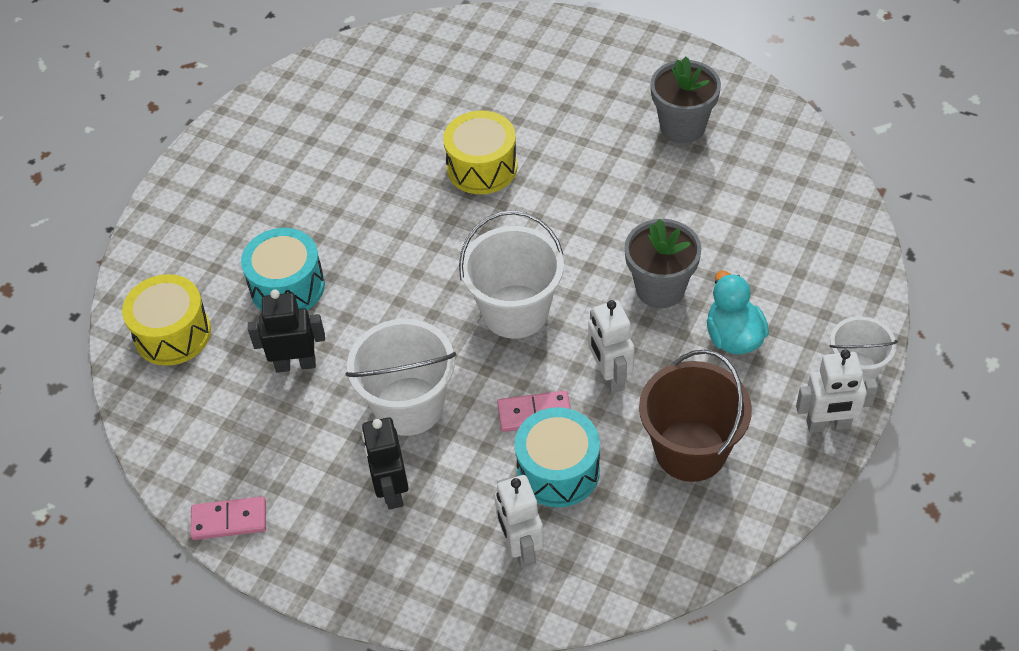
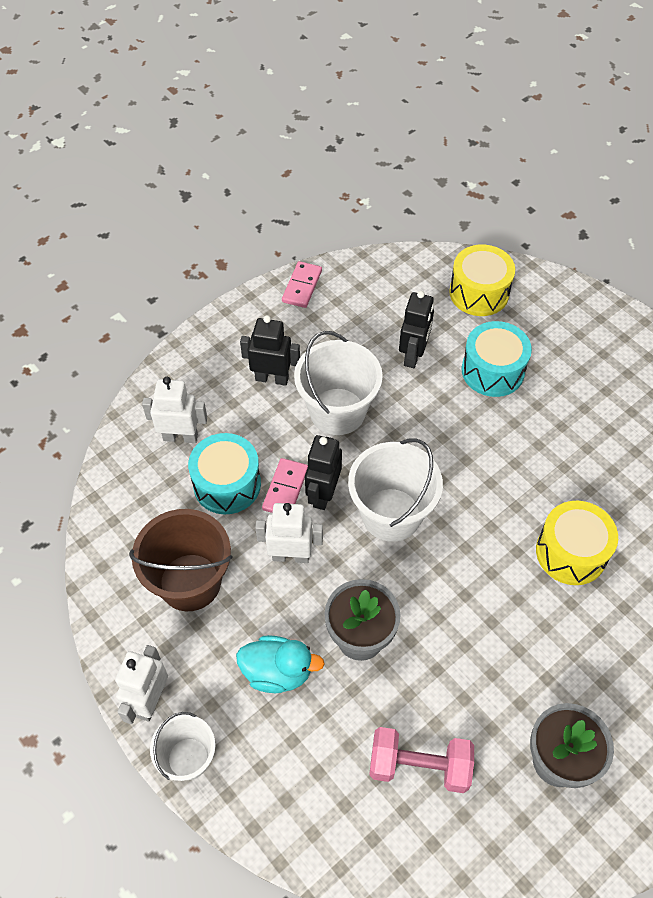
camera: 110 degrees right, 5 degrees up
(522, 377) = (323, 494): none -> black robot
(747, 208) = (419, 766): none -> pink dumbbell

